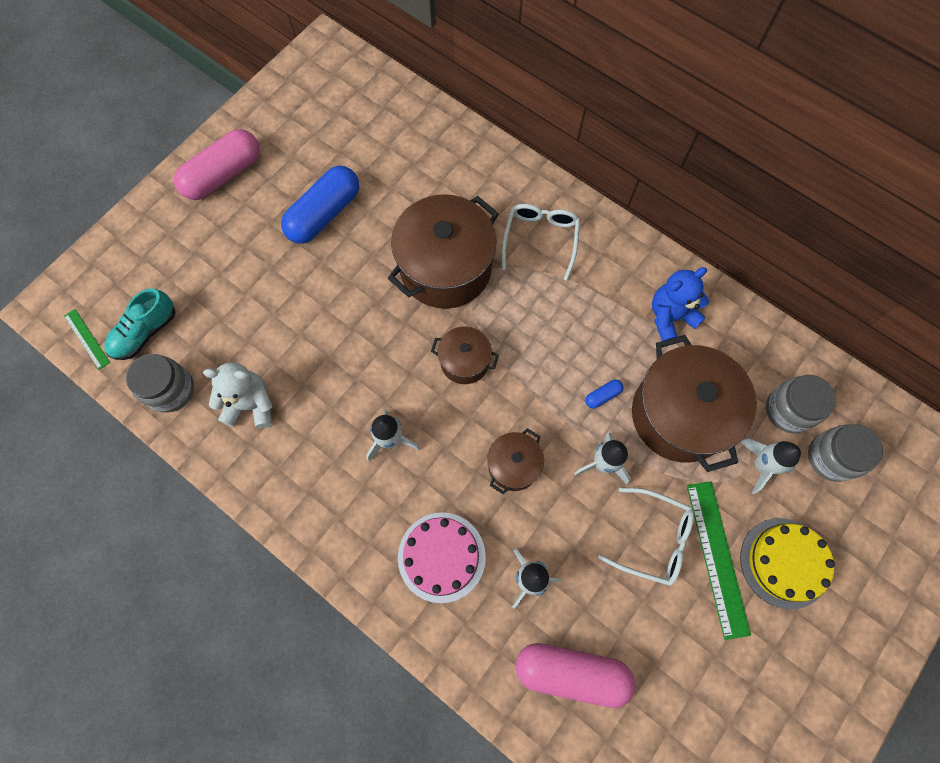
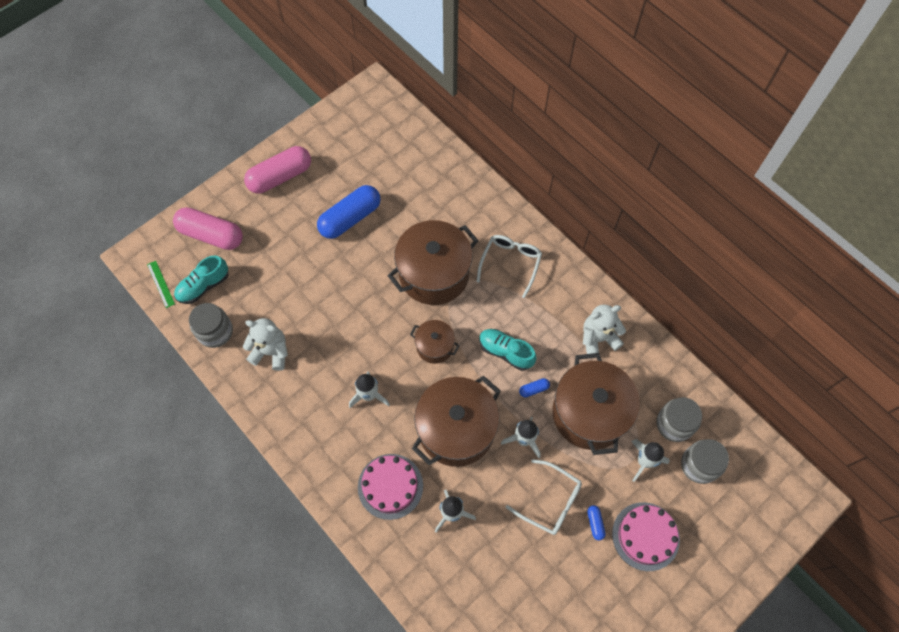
camera: 10 degrees right, 5 degrees down
(513, 465) = (456, 429): brown pot -> brown pot, size x1.96
(557, 353) = (505, 352): none -> turquoise shoe
(571, 672) = (469, 585): pink capsule -> pink capsule (211, 235)
(670, 317) = (598, 338): blue teddy bear -> white teddy bear
(717, 558) = (595, 523): green ruler -> blue capsule
(784, 562) = (645, 536): yellow cake -> pink cake

